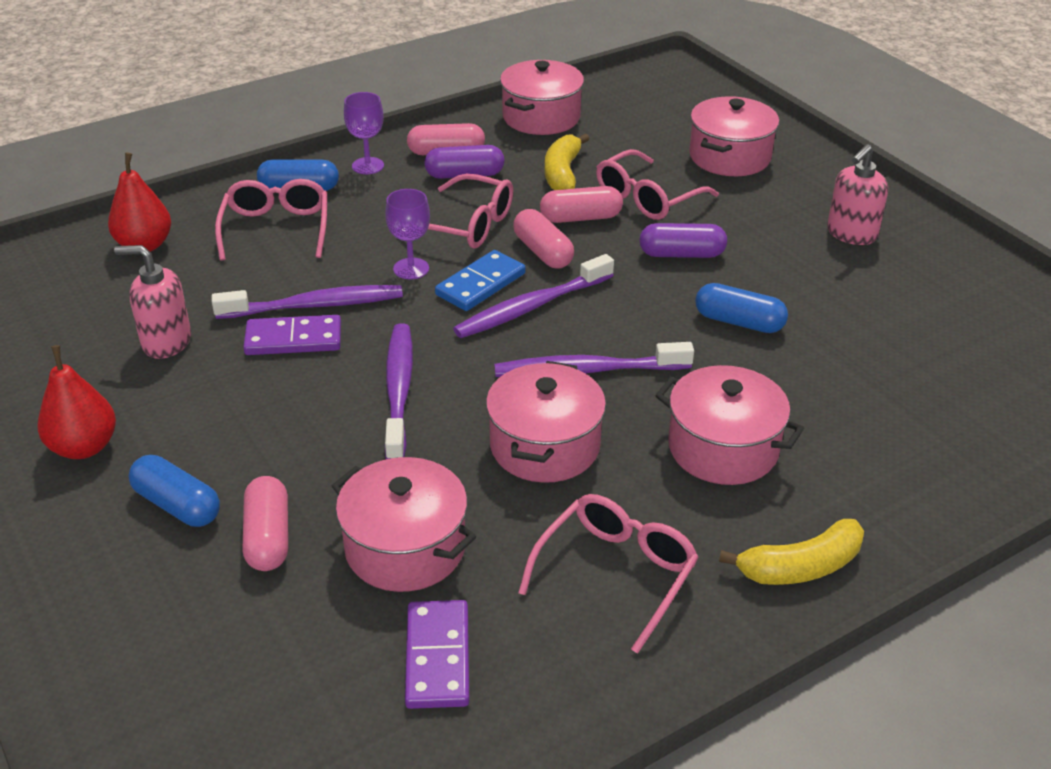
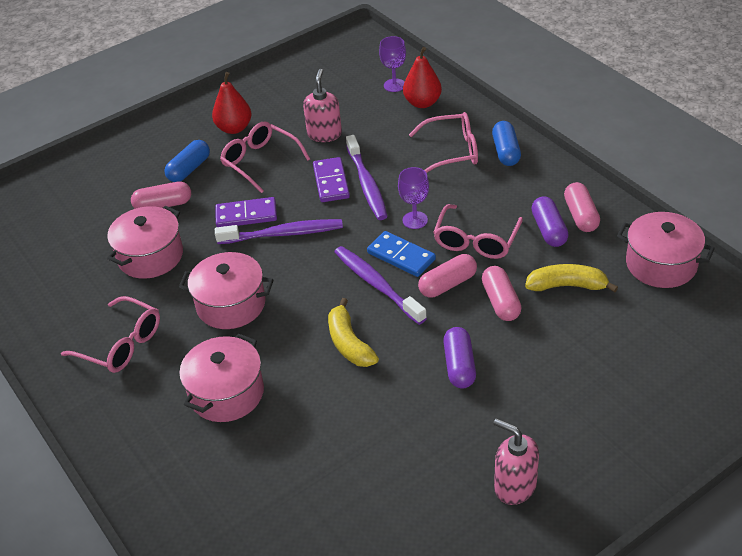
camera: 90 degrees right, 5 degrees up
(368, 166) = (547, 178): purple goblet -> purple goblet (394, 85)
(438, 657) = (74, 279): purple domino -> purple domino (246, 215)
(588, 371) = (306, 319): purple toothbrush -> none
(647, 198) = (541, 341): pink glasses -> pink glasses (260, 161)
(730, 157) = (632, 397): pink pot -> none
(739, 322) = (370, 402): blue capsule -> none
(800, 567) = (116, 431): yellow banana -> yellow banana (349, 343)

